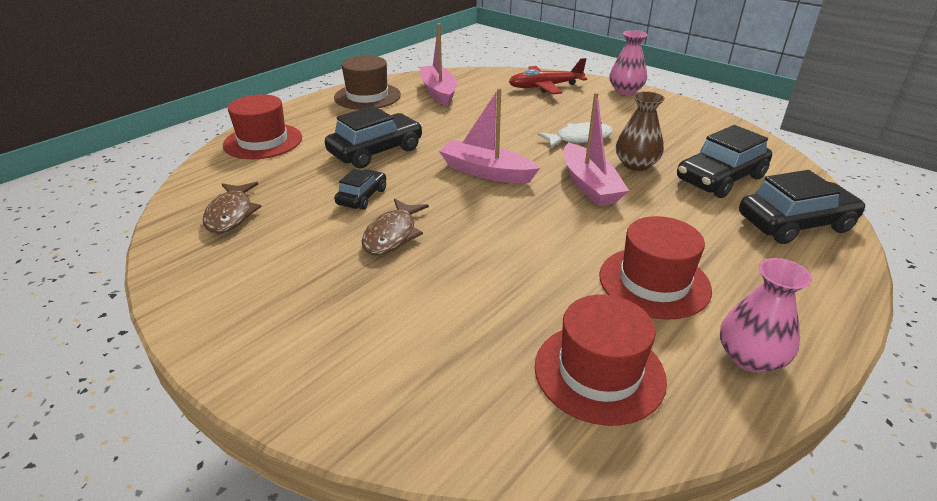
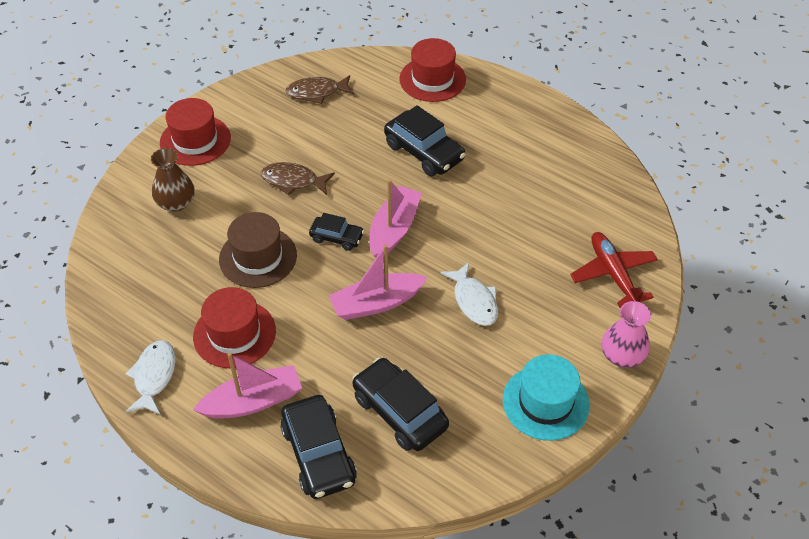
camera: 85 degrees right, 15 degrees up
(362, 197) = (345, 156): black car -> black car (336, 237)
(367, 96) = (546, 127): brown hat -> brown hat (258, 257)
(438, 92) = (571, 180): pink boat -> pink boat (253, 401)
(599, 372) = (148, 294): red hat -> red hat (195, 140)
(636, 164) = (422, 344): brown vase -> brown vase (176, 203)
(680, 118) = (545, 402): none -> turquoise hat
(750, 357) = (154, 376): pink vase -> white fish

